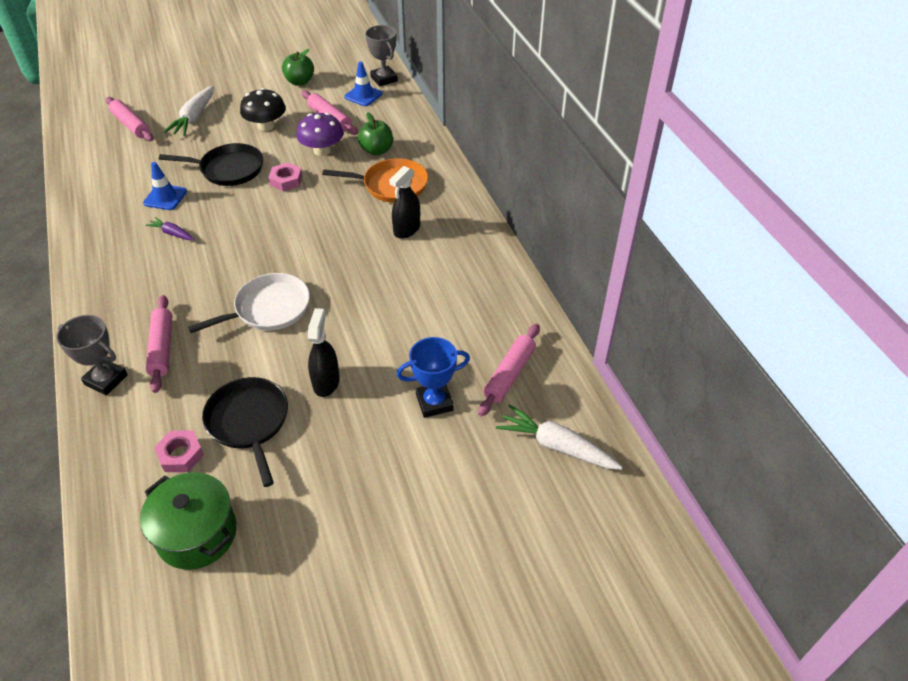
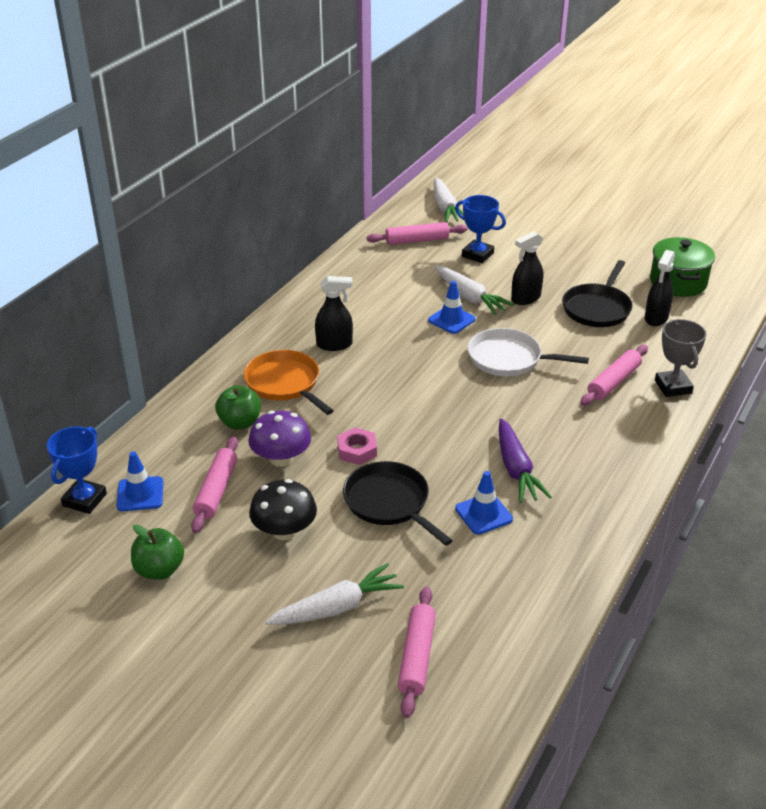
camera: 130 degrees left, 10 degrees down
(172, 233) = (516, 469): purple carrot -> purple carrot, size x1.78
(181, 454) = (656, 318): pink nut -> black spray bottle
(357, 311) = (451, 320): none -> blue traffic cone
(373, 345) = (470, 297): none -> white carrot
(384, 79) = (84, 500): grey trophy -> blue trophy

